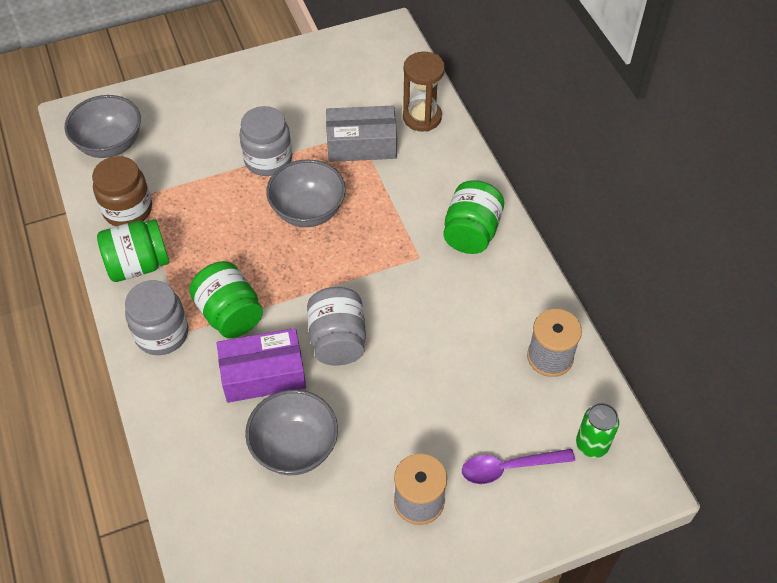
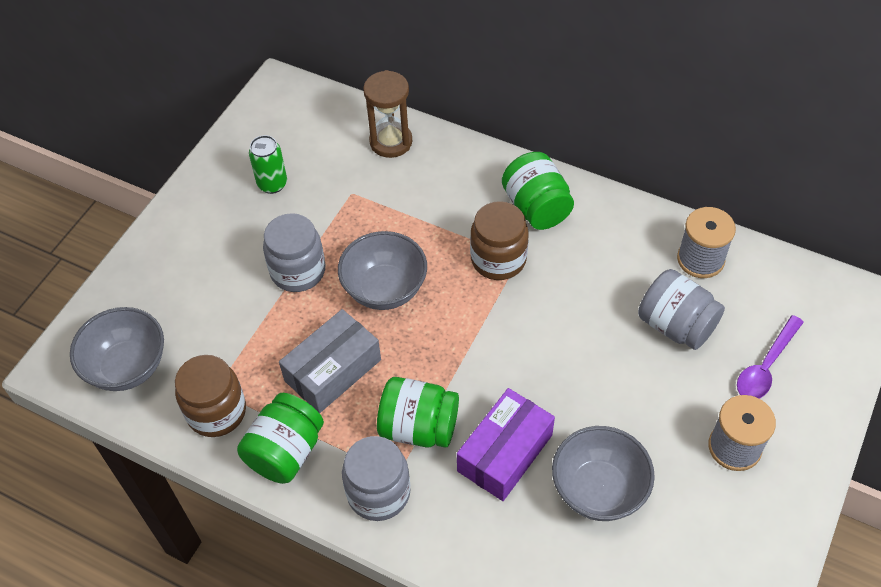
camera: 40 degrees left, 0 degrees up
(338, 340) = (532, 375): grey jar -> grey jar (676, 325)
(361, 144) = (365, 199): grey box -> grey box (333, 370)
(404, 247) = (498, 259): none -> brown jar
(592, 445) = (799, 301): green can -> green can (272, 184)

